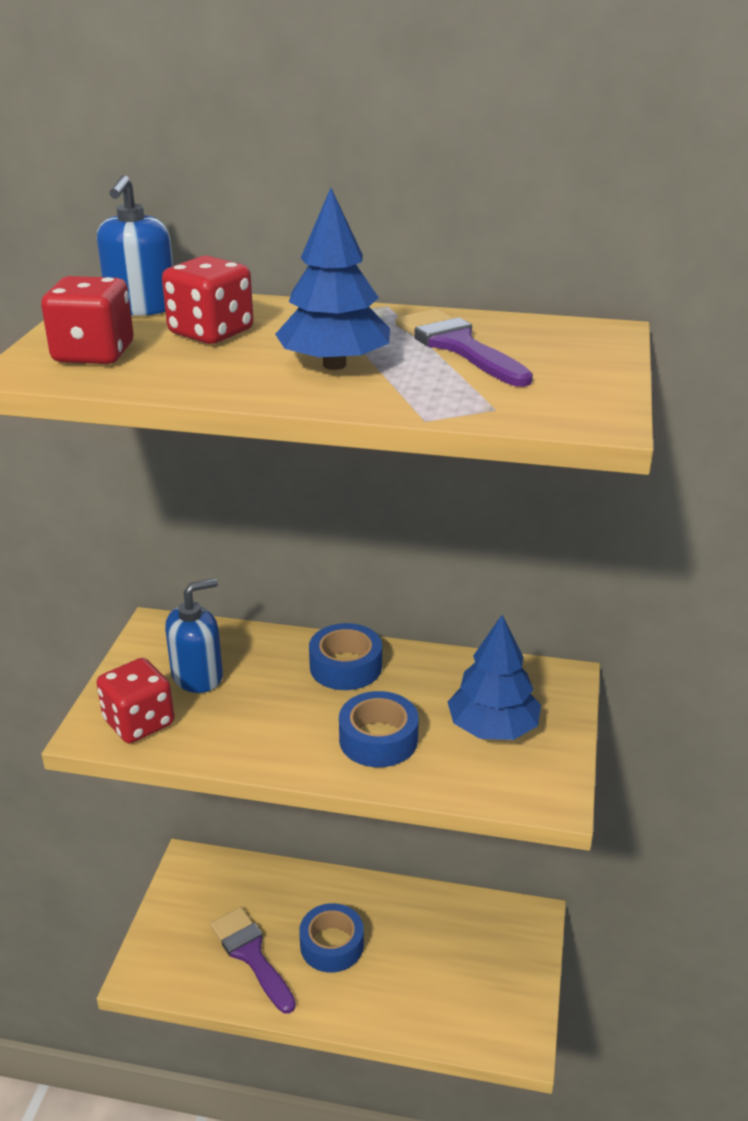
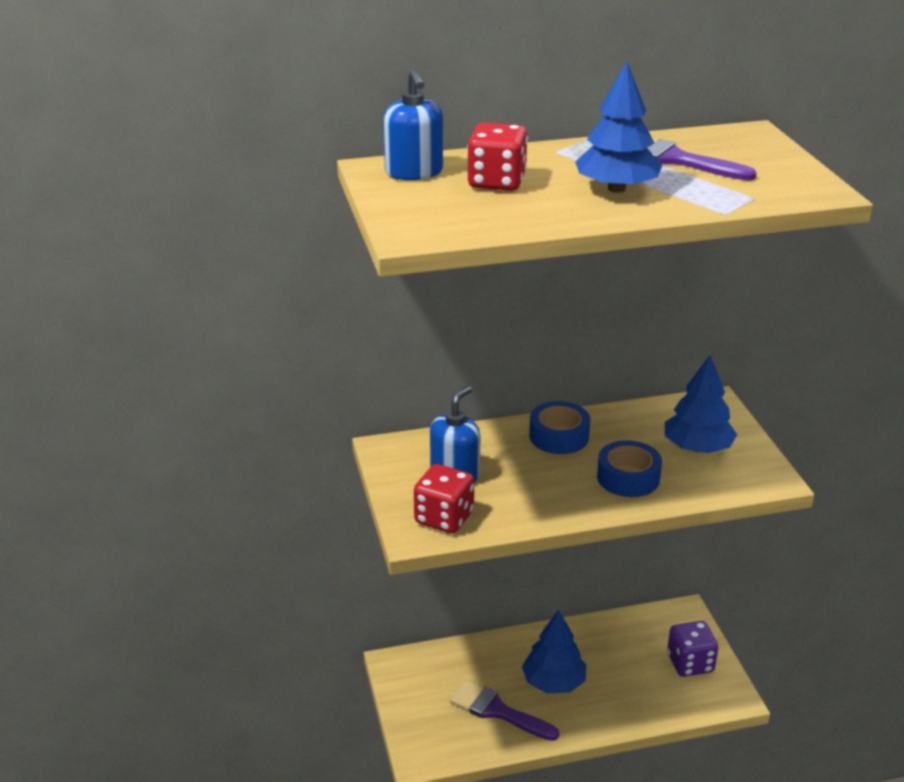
camera: 25 degrees left, 0 degrees up
(93, 354) = (439, 214): red dice -> none
(332, 945) = (553, 682): blue tape -> blue tree
(498, 981) = (690, 663): none -> purple dice

